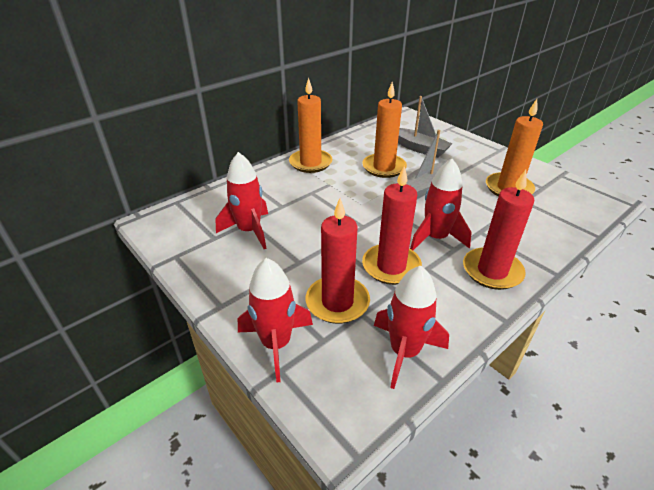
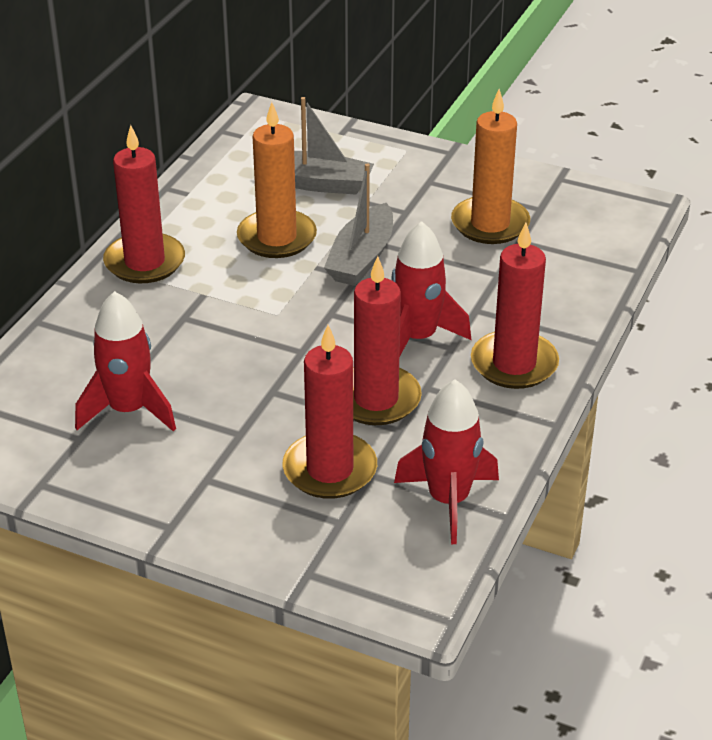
camera: 25 degrees left, 0 degrees up
(276, 344) = (282, 545): red rocket -> none
(310, 163) = (144, 262): orange candle -> red candle

